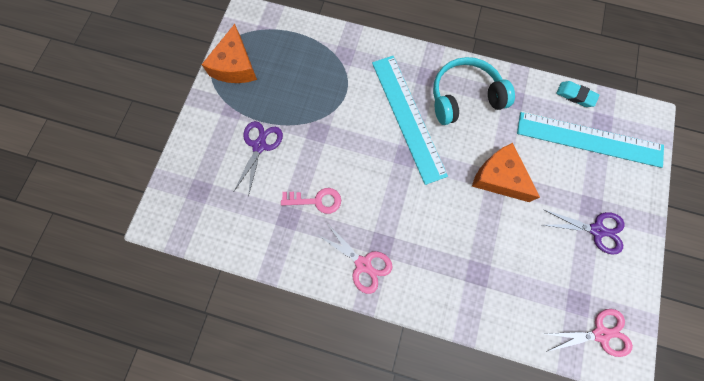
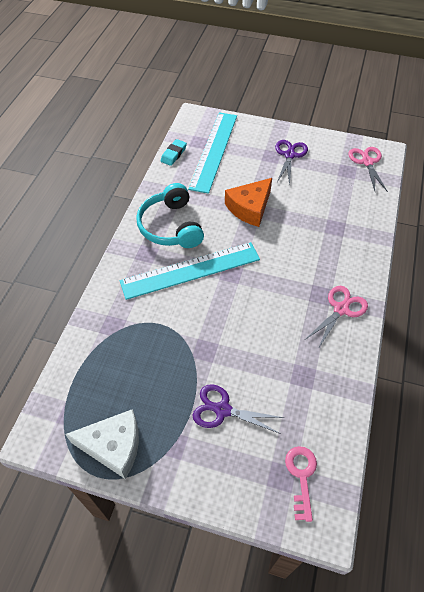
camera: 90 degrees left, 20 degrees down
(235, 66) = (113, 446): orange cheese -> white cheese
(316, 200) = (282, 349): pink key -> pink key (301, 476)

